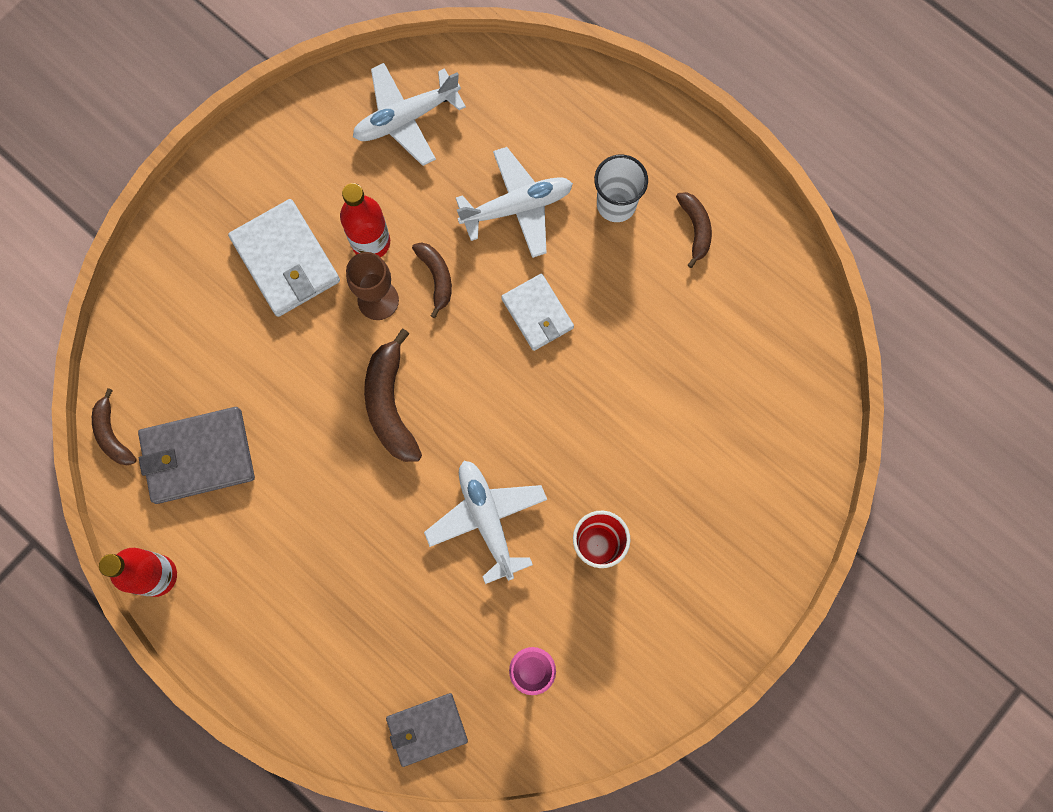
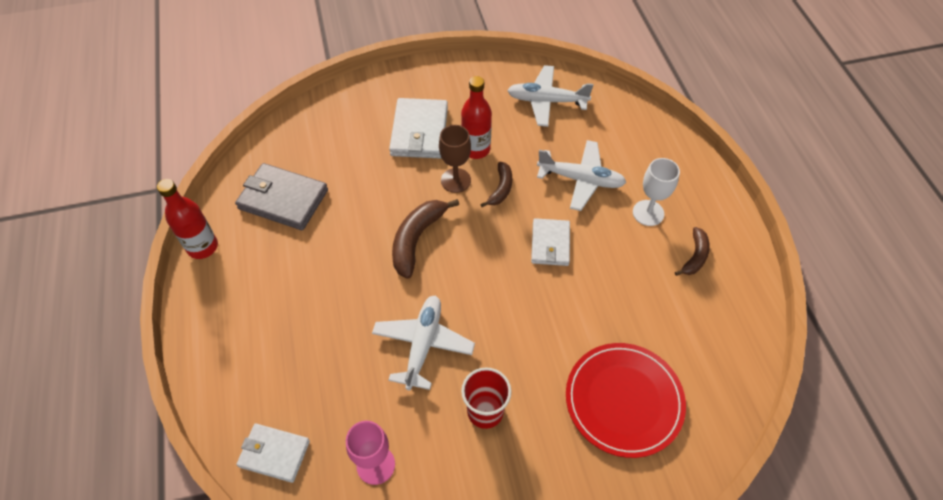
camera: 35 degrees right, 20 degrees down
(112, 434) = (249, 160): brown banana -> none
(427, 729) = (274, 454): grey wallet -> white wallet
(616, 204) = (648, 213): white cup -> white goblet
(720, 443) = (623, 400): none -> red plate

